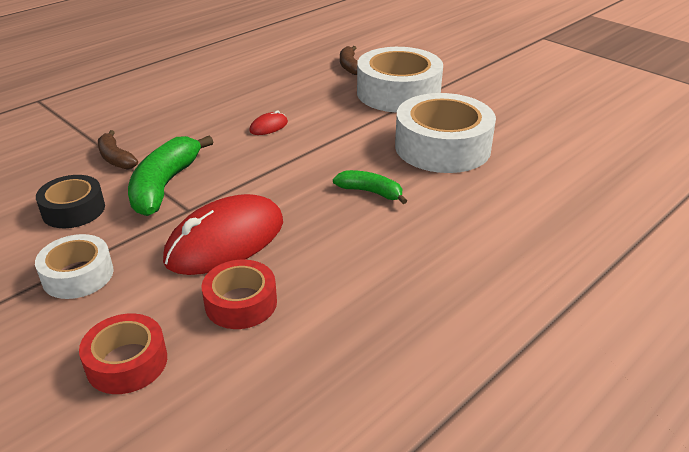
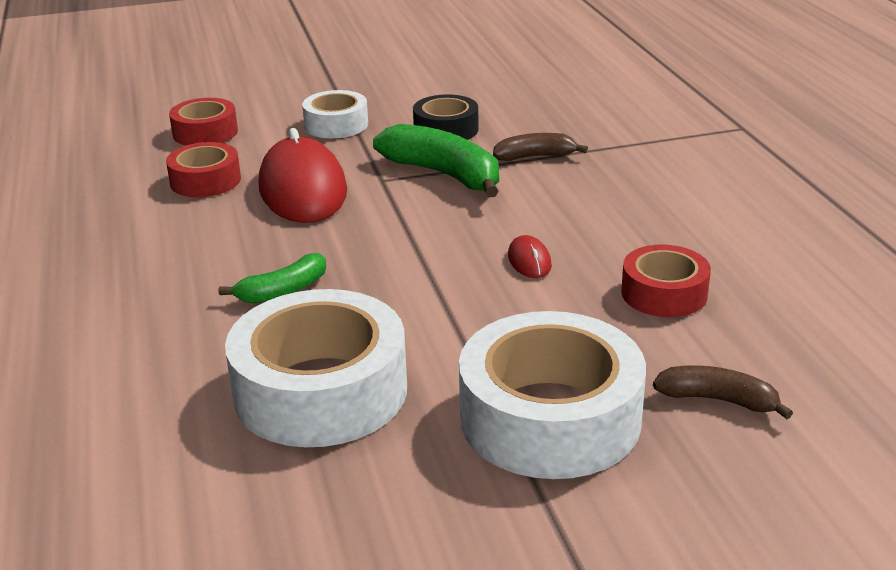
camera: 120 degrees right, 5 degrees down
(274, 88) = (664, 293): none -> red tape

